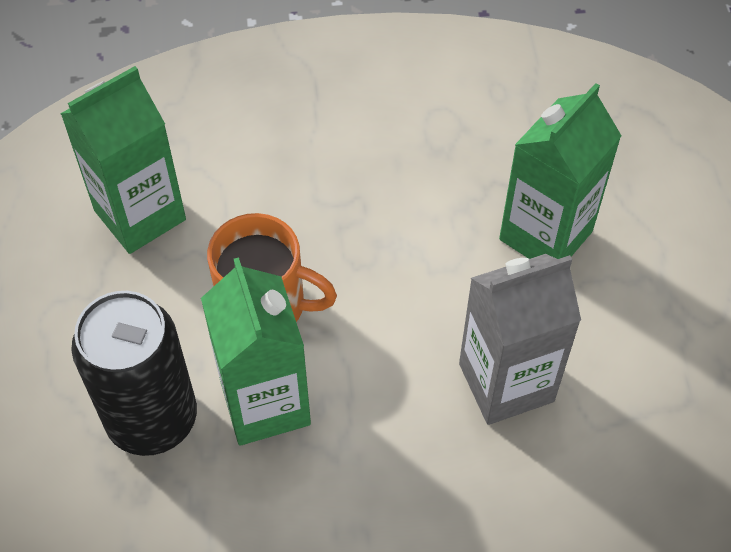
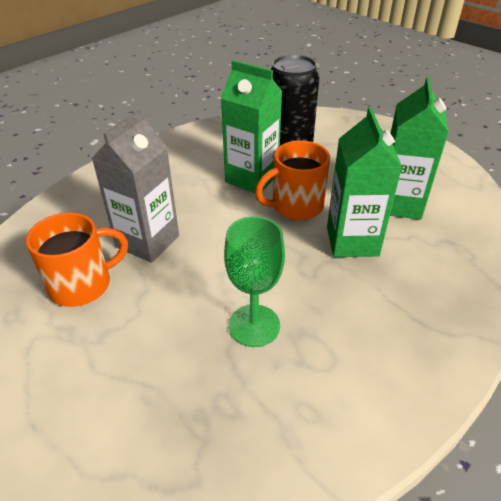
camera: 140 degrees right, 15 degrees down
(474, 187) = (254, 325): none -> green goblet
(545, 235) = (182, 325): green carton -> green carton (352, 241)
(627, 366) = (82, 284): none -> orange mug

